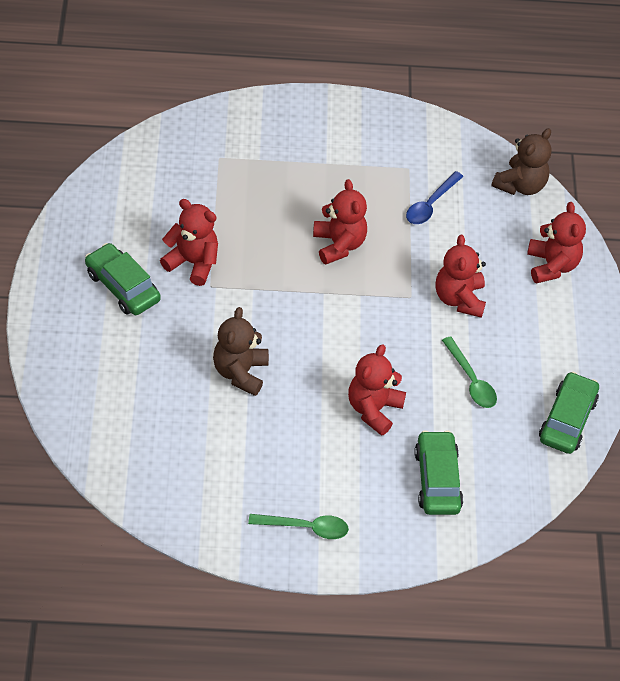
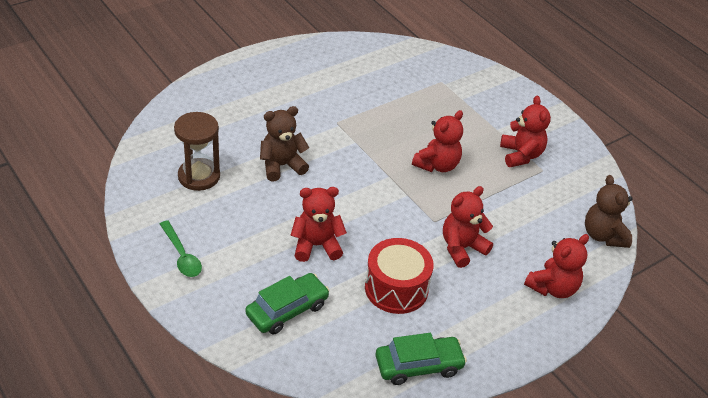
camera: 55 degrees right, 10 degrees down
(122, 286) = (295, 86): green car -> none
(193, 263) = (346, 107): red teddy bear -> red teddy bear (521, 155)
(200, 453) = (199, 176): none -> brown hourglass
(430, 204) = (526, 195): blue spoon -> none
(471, 380) = (396, 288): green spoon -> red drum
(520, 185) = (603, 235): brown teddy bear -> brown teddy bear turned 75 degrees clockwise

